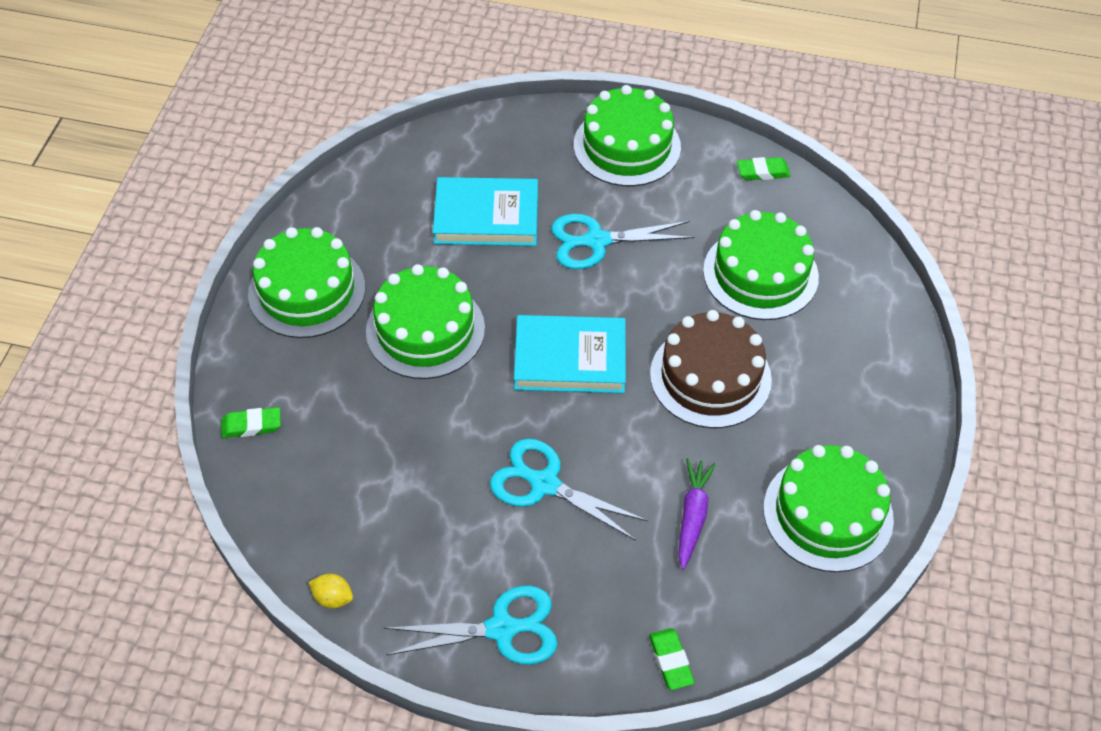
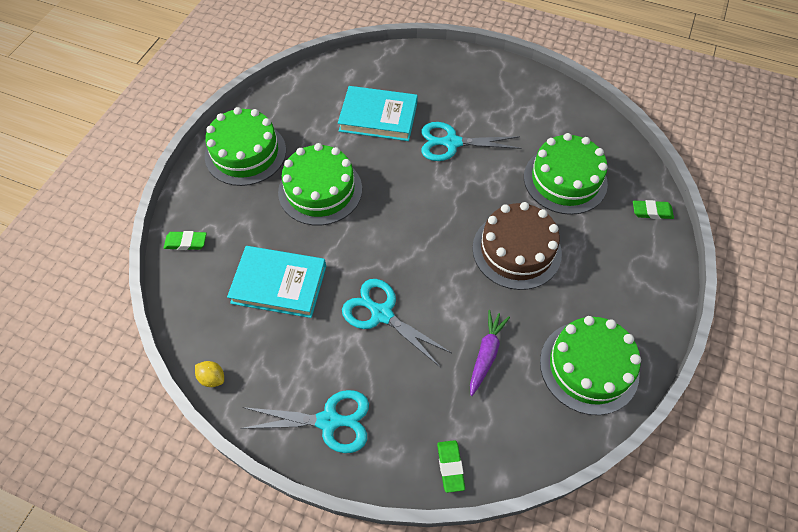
camera: 10 degrees right, 5 degrees up
(570, 359) = (417, 224): turquoise book -> turquoise book (279, 284)
(627, 146) = (484, 80): green cake -> none
(763, 172) = (577, 108): green eraser -> green eraser (651, 211)

